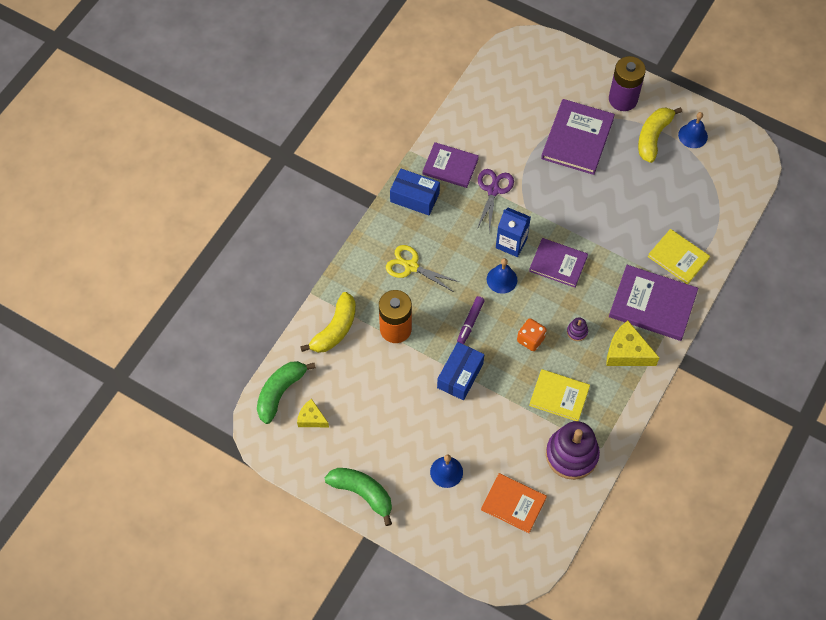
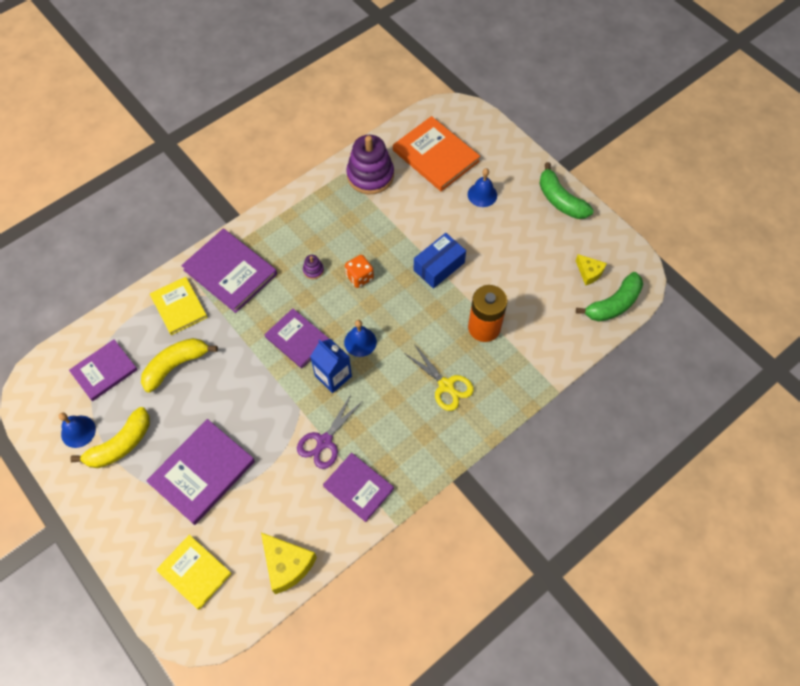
camera: 160 degrees left, 0 degrees up
(335, 329) = (544, 346): yellow banana -> yellow banana (176, 365)
(414, 197) = (413, 462): blue box -> none
(470, 322) = (409, 311): purple marker -> none
(513, 503) = (435, 156): orange book -> orange book, size x1.51
(559, 396) = (357, 222): yellow book -> yellow book (194, 572)
(623, 99) = (123, 505): purple battery -> none
(627, 352) = (278, 239): yellow cheese -> yellow cheese (287, 565)
(704, 185) = (104, 371): none -> purple book

